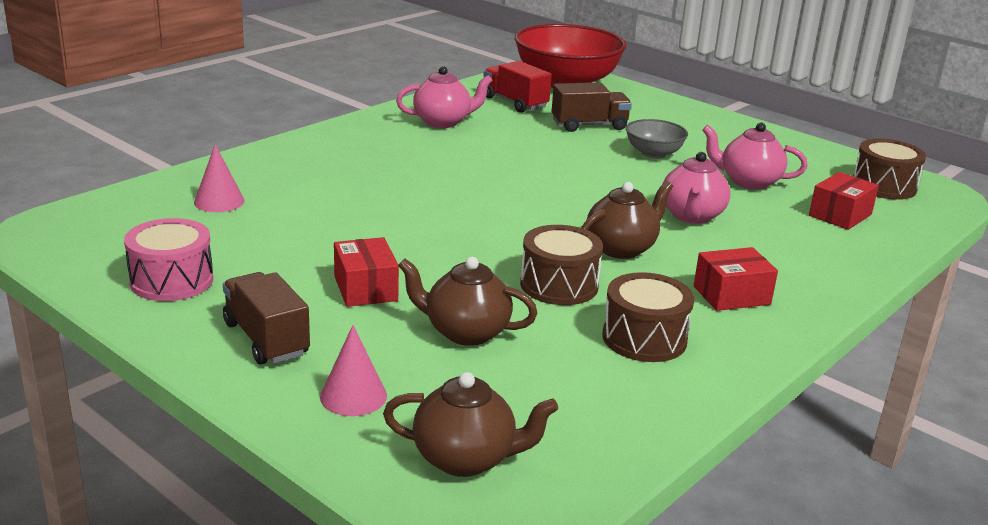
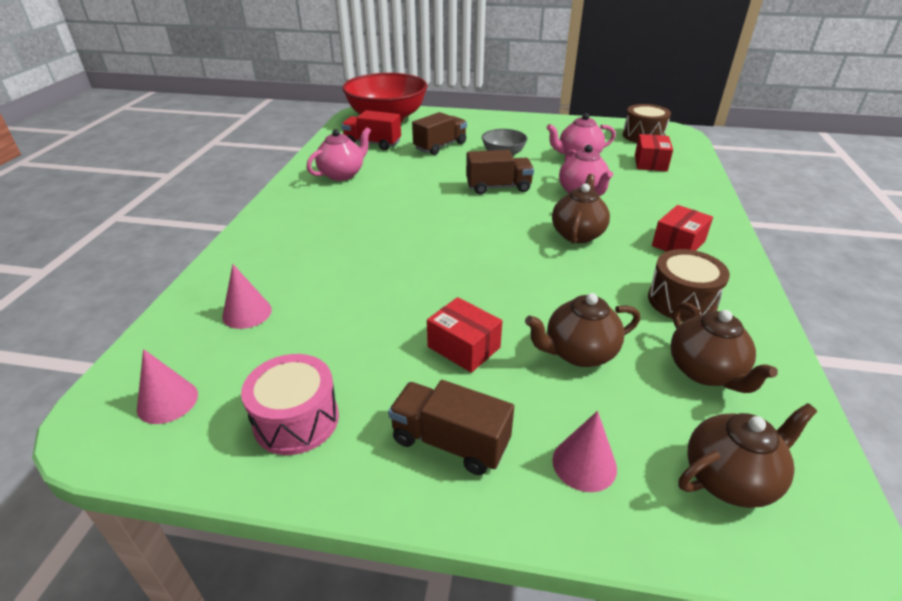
camera: 30 degrees left, 10 degrees up
(99, 235) = (167, 401): none -> pink cone
(559, 285) = (581, 281): brown drum -> none
(571, 393) = (705, 372): none -> brown teapot
(597, 181) = (498, 187): none -> brown truck

